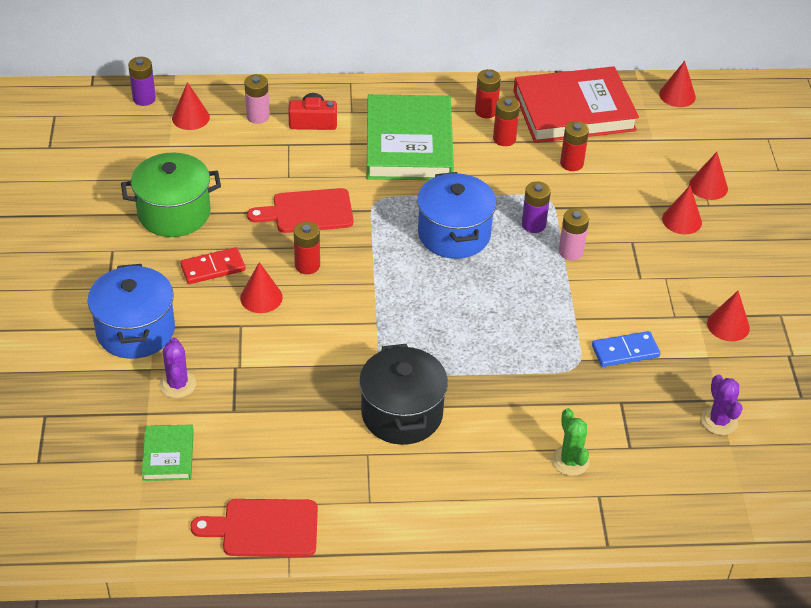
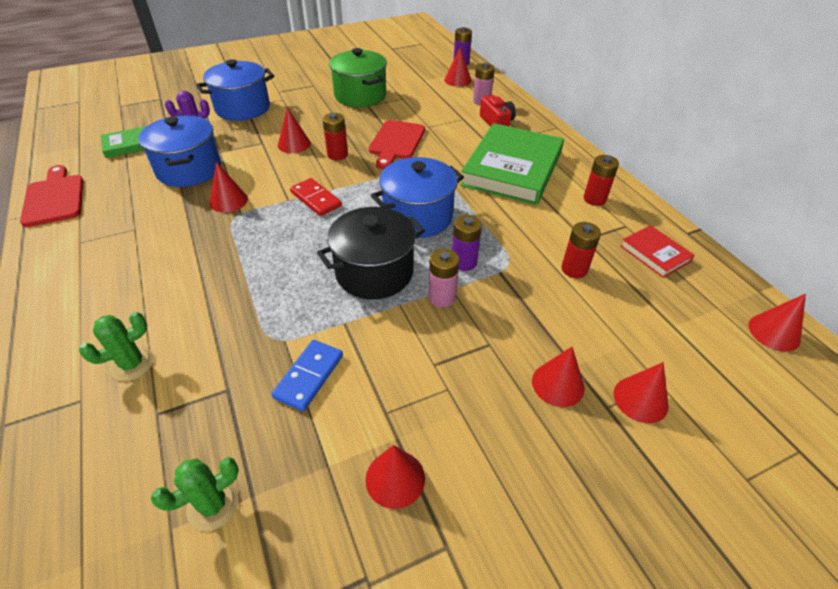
camera: 70 degrees right, 0 degrees up
(213, 268) = (315, 120): red domino -> red domino (316, 199)
(267, 398) = (189, 170): none -> blue pot
(308, 212) = (396, 142): red cutting board -> red cutting board turned 135 degrees counterclockwise
(352, 371) = (228, 200): none -> red cone
(402, 414) = (183, 237): black pot -> black pot (374, 272)
(409, 144) = (512, 169): green book -> green book turned 45 degrees counterclockwise
(504, 139) = (568, 218): red battery -> none
(574, 111) = (655, 254): red book -> red book, size x0.46
(625, 351) = (309, 376): blue domino -> blue domino turned 60 degrees clockwise
(719, 421) = (213, 505): purple cactus -> green cactus

